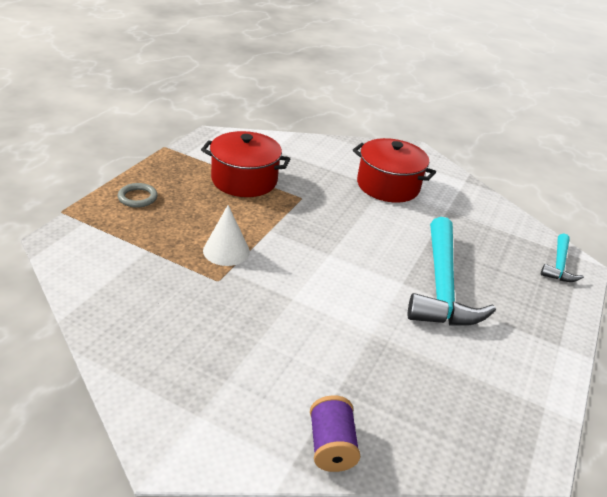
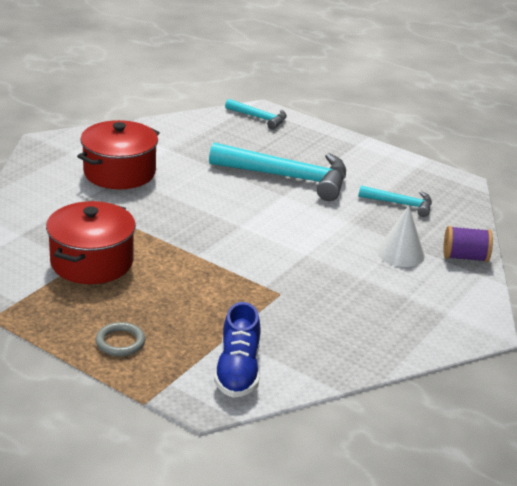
camera: 80 degrees left, 5 degrees down
(97, 256) = (238, 371): none -> blue shoe
(226, 251) = (232, 285): white cone -> white cone (400, 253)
(435, 383) = (400, 204): none -> turquoise hammer

